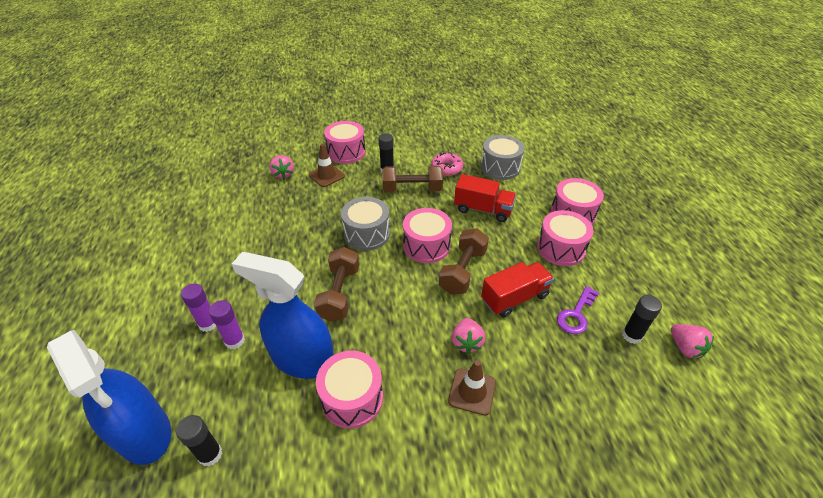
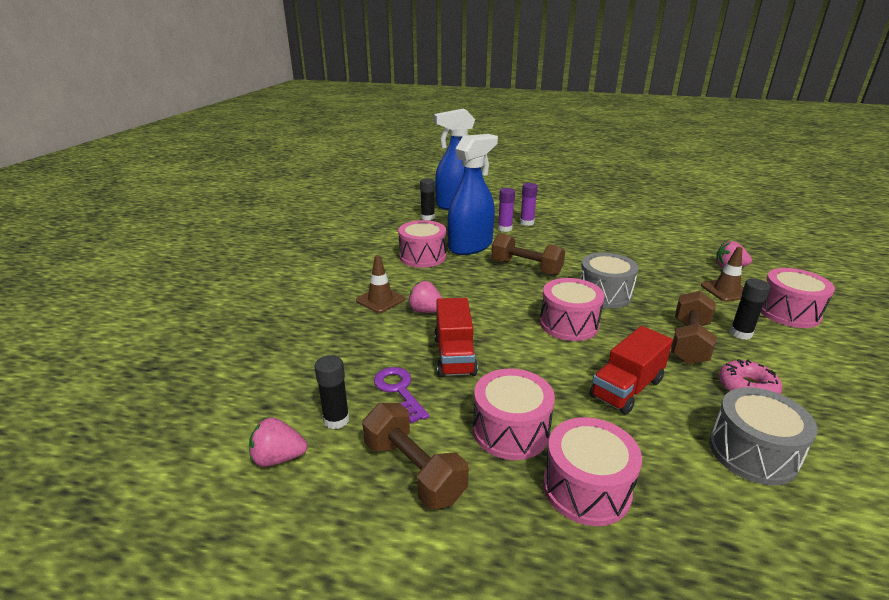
camera: 115 degrees right, 15 degrees down
(462, 271) = (516, 335): brown dumbbell -> brown dumbbell (414, 470)

